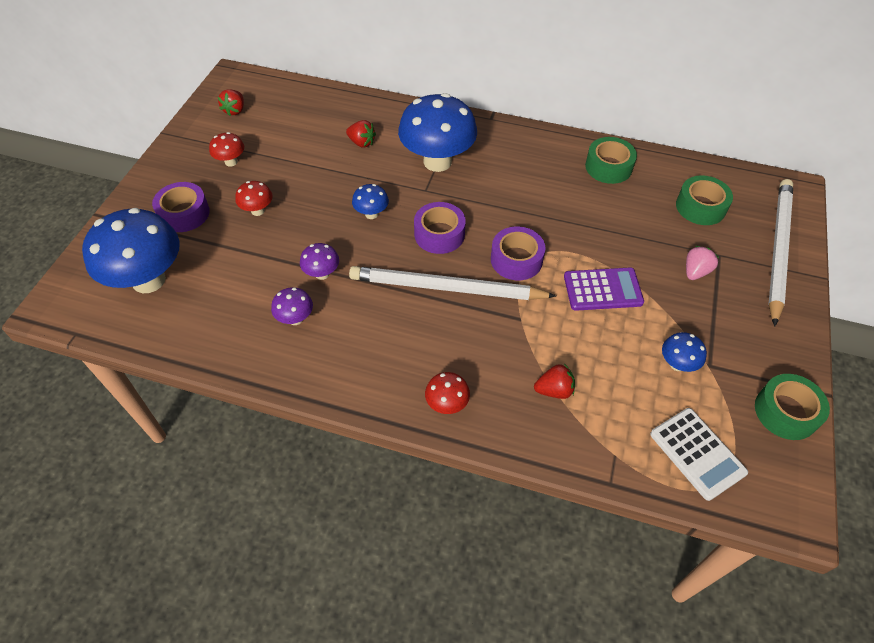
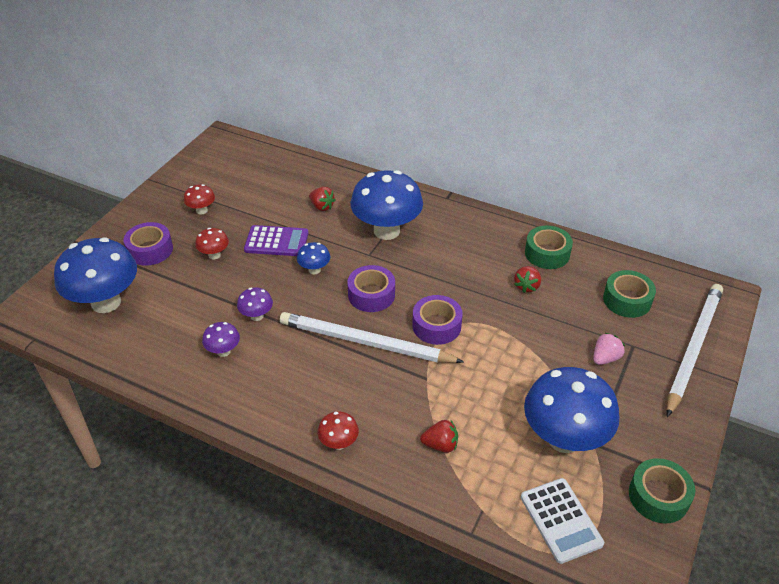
camera: 10 degrees right, 10 degrees down
(235, 110) = (216, 167): red strawberry -> red strawberry (527, 286)
(602, 289) = (511, 362): purple calculator -> purple calculator (276, 241)
(677, 364) = (564, 438): blue mushroom -> blue mushroom, size x2.24

